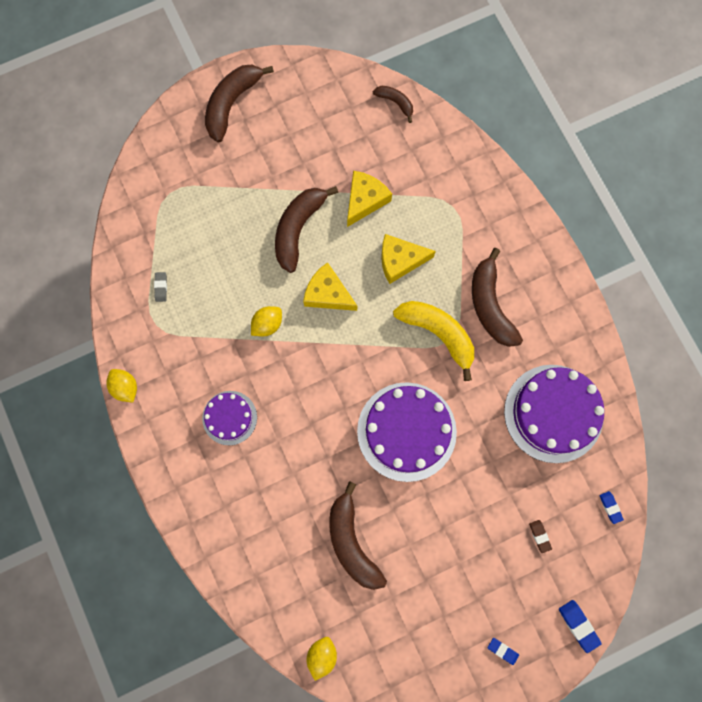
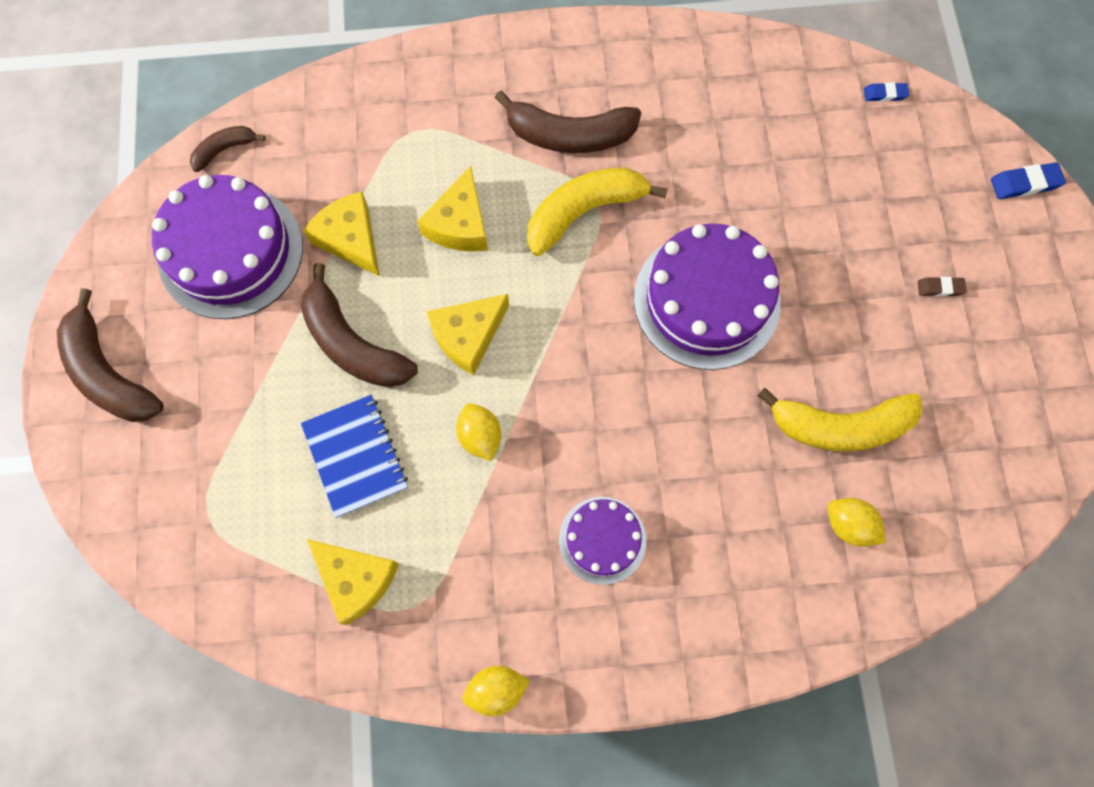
camera: 70 degrees left, 5 degrees down
(161, 287) = (356, 579): grey eraser -> yellow cheese
(231, 258) = (355, 456): none -> blue notebook
(322, 655) = (989, 522): yellow lemon -> yellow lemon (849, 525)
(352, 542) = (840, 426): brown banana -> yellow banana
(502, 650) = (1036, 284): blue eraser -> none
(539, 536) = (898, 187): brown eraser -> brown eraser (940, 288)
(553, 413) = (742, 114): purple cake -> purple cake (231, 252)

